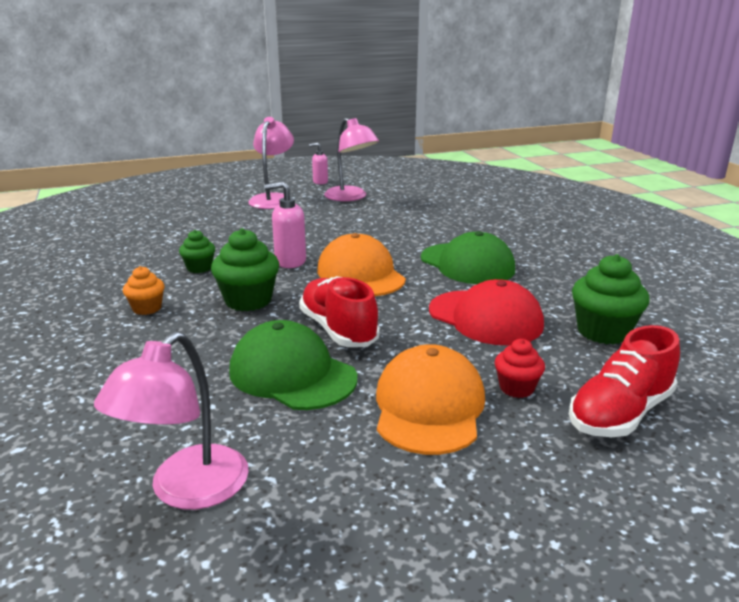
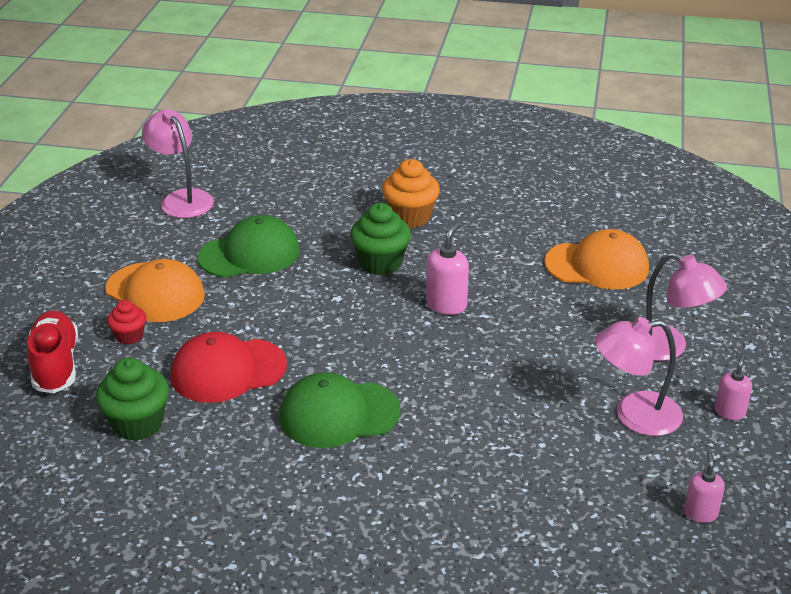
camera: 120 degrees right, 10 degrees up
(147, 308) = (410, 217): orange cupcake -> orange cupcake, size x1.70
(199, 268) = (473, 253): green cupcake -> none
(338, 330) = (287, 290): red shoe -> none
(360, 274) = (378, 336): orange cap -> orange cap (597, 265)
(408, 178) = (700, 513): none -> pink soap dispenser

